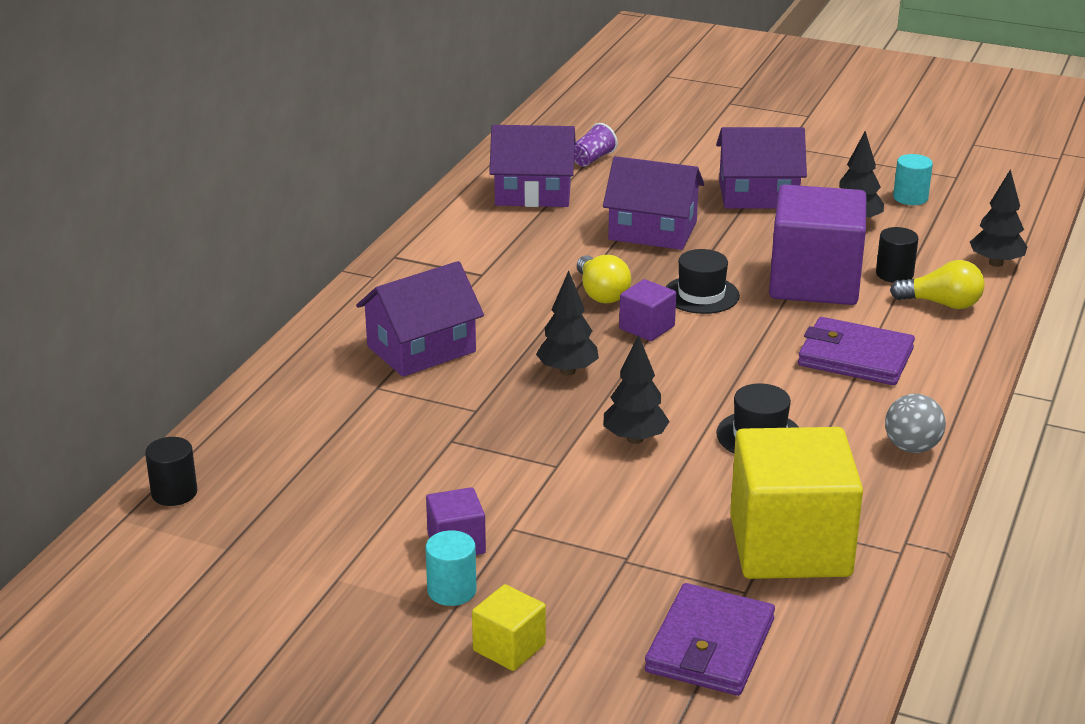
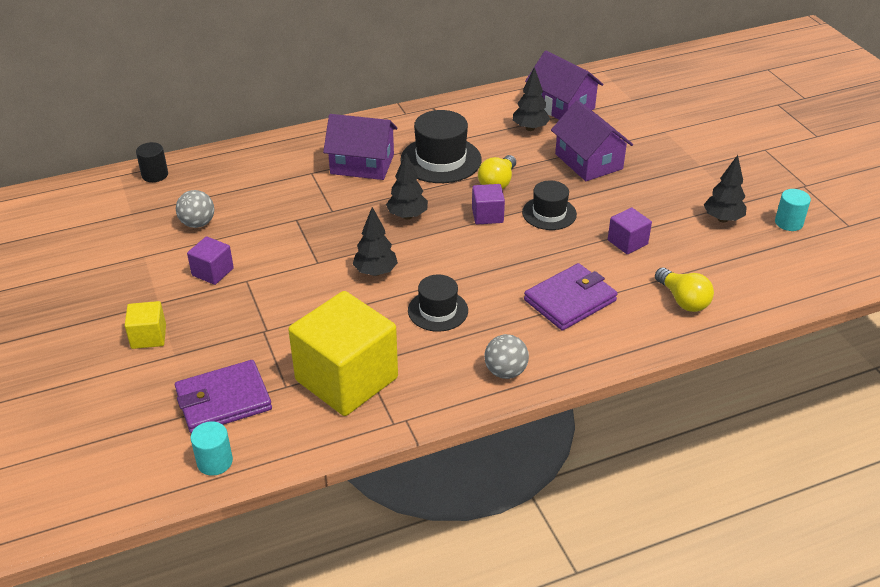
camera: 45 degrees right, 10 degrees up
(339, 509) = (198, 223): none -> grey ball
(452, 591) = (173, 293): turquoise cylinder -> turquoise cylinder (215, 462)
(501, 302) = (441, 160): none -> black hat
(592, 159) = (629, 102): purple cup -> none
(758, 195) = (690, 171): purple house -> none
(814, 282) = (627, 242): purple cube -> purple cube, size x0.46
(855, 357) = (570, 300): purple wallet -> purple wallet turned 75 degrees clockwise
(894, 274) = (687, 265): black cylinder -> none
(995, 263) = (768, 295): black tree -> black tree (530, 128)

